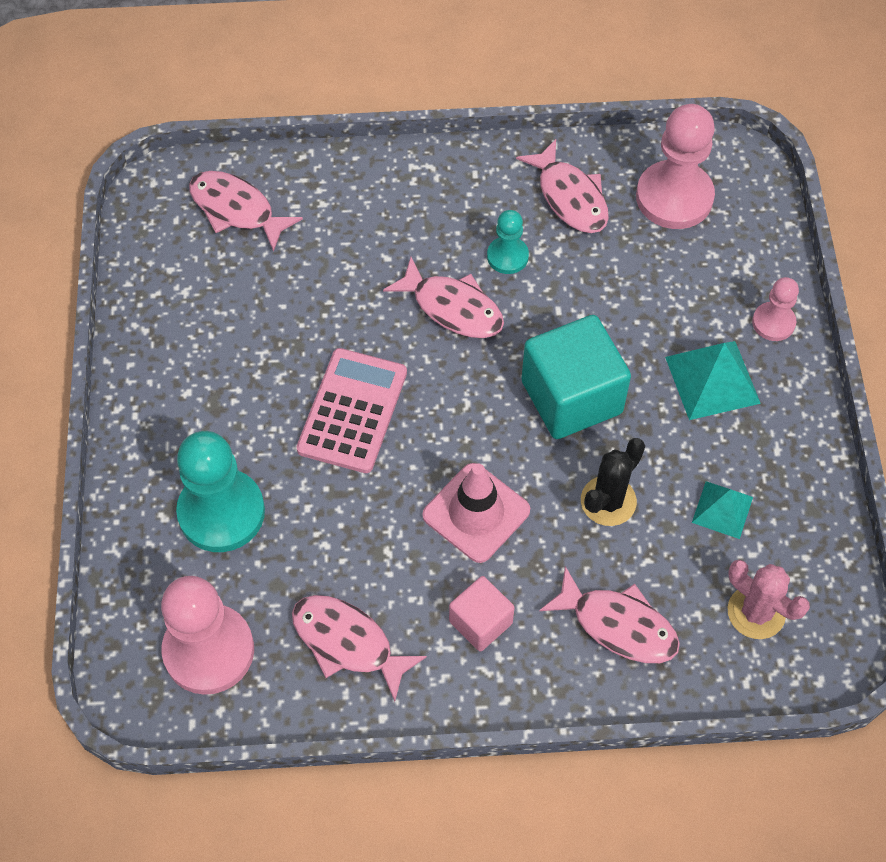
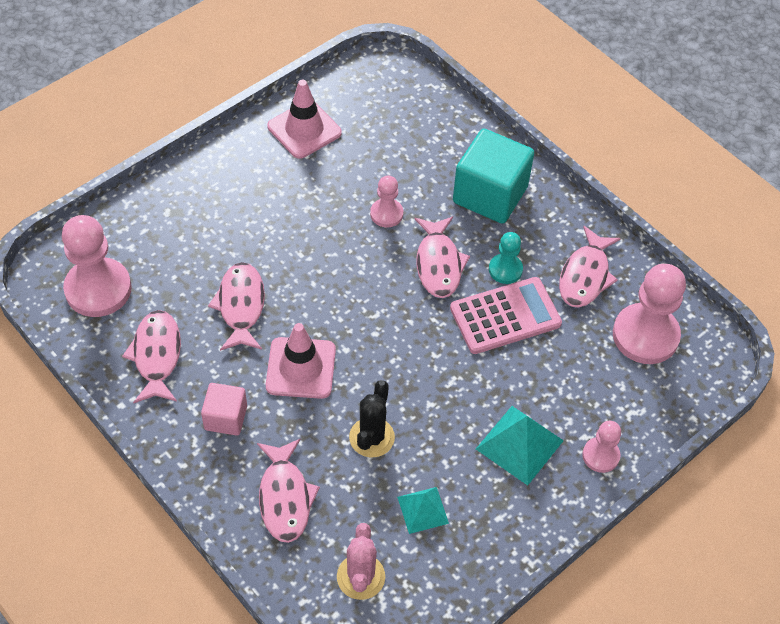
camera: 50 degrees right, 5 degrees down
(173, 314) = (304, 130): none -> pink traffic cone
(221, 512) = (192, 237): turquoise pawn -> none
(236, 210) = (405, 112): pink fish -> pink fish (241, 306)
(351, 312) = (386, 214): none -> pink pawn
(352, 411) = (317, 258): pink calculator -> pink calculator (505, 316)
(571, 397) = (431, 369): turquoise cube -> turquoise cube (490, 194)
(608, 501) = (371, 437): black cactus -> black cactus turned 75 degrees counterclockwise

